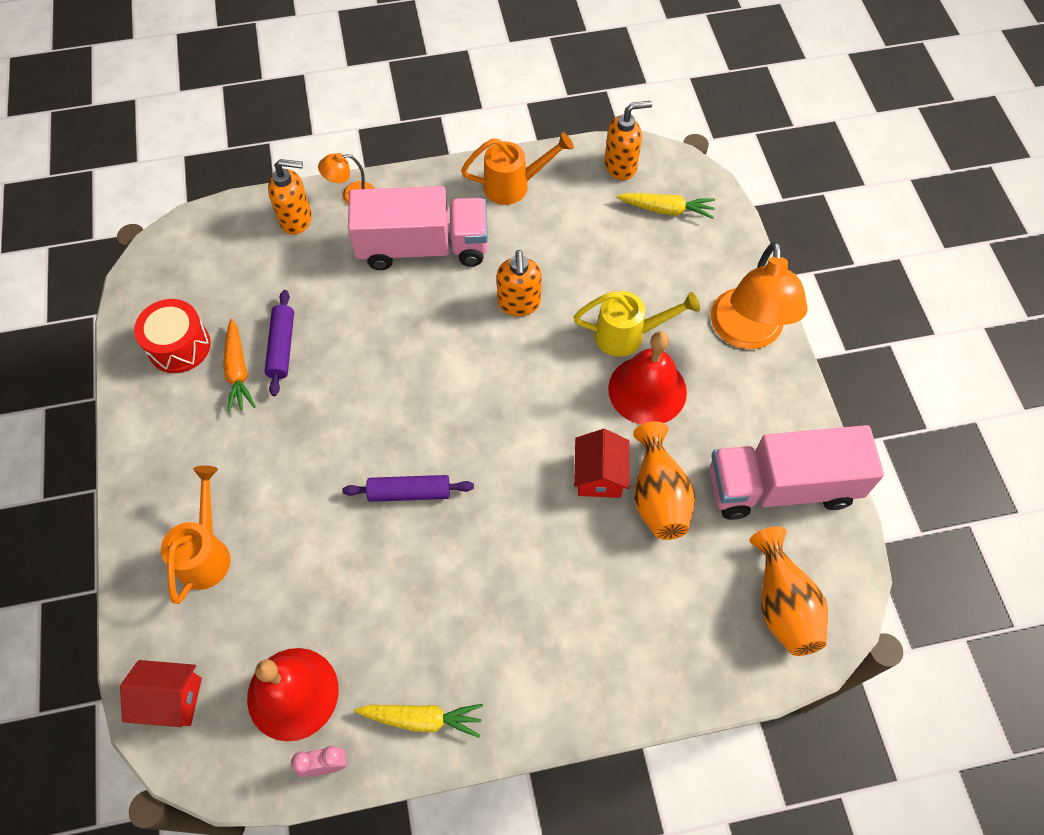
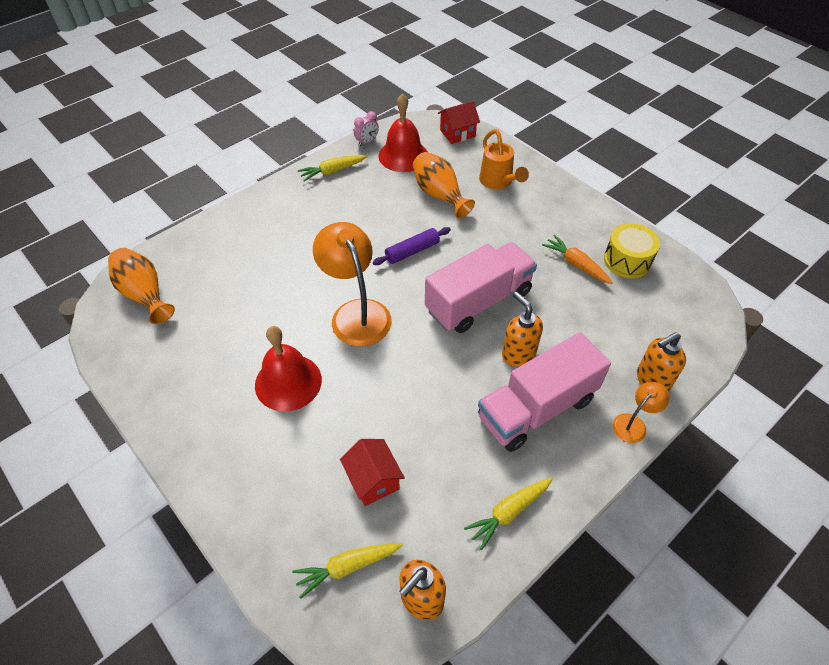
camera: 150 degrees right, 10 degrees down
(179, 346) = (627, 261): red drum -> yellow drum
(282, 347) = (565, 290): purple rolling pin -> none
(514, 185) = (508, 512): orange watering can -> yellow carrot
(519, 304) = (426, 400): orange soap dispenser -> orange soap dispenser (518, 353)
(599, 475) = (296, 311): red house -> red house (373, 480)
(628, 335) = (323, 418): yellow watering can -> none
(658, 495) = (250, 317): orange vase -> orange vase (439, 195)
(747, 333) = (221, 470): orange lamp -> orange lamp (356, 313)
(781, 487) = (160, 361): pink truck -> pink truck (478, 301)

